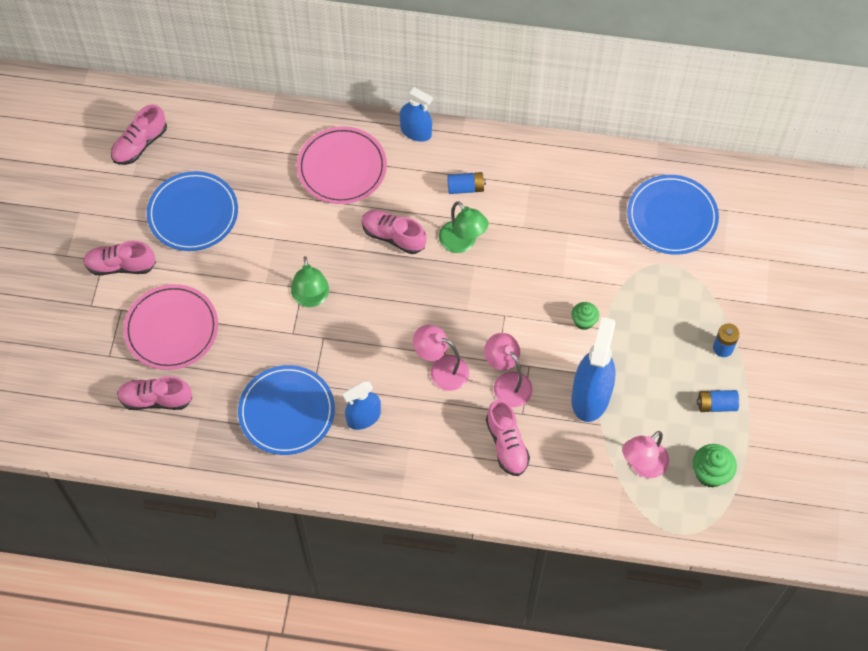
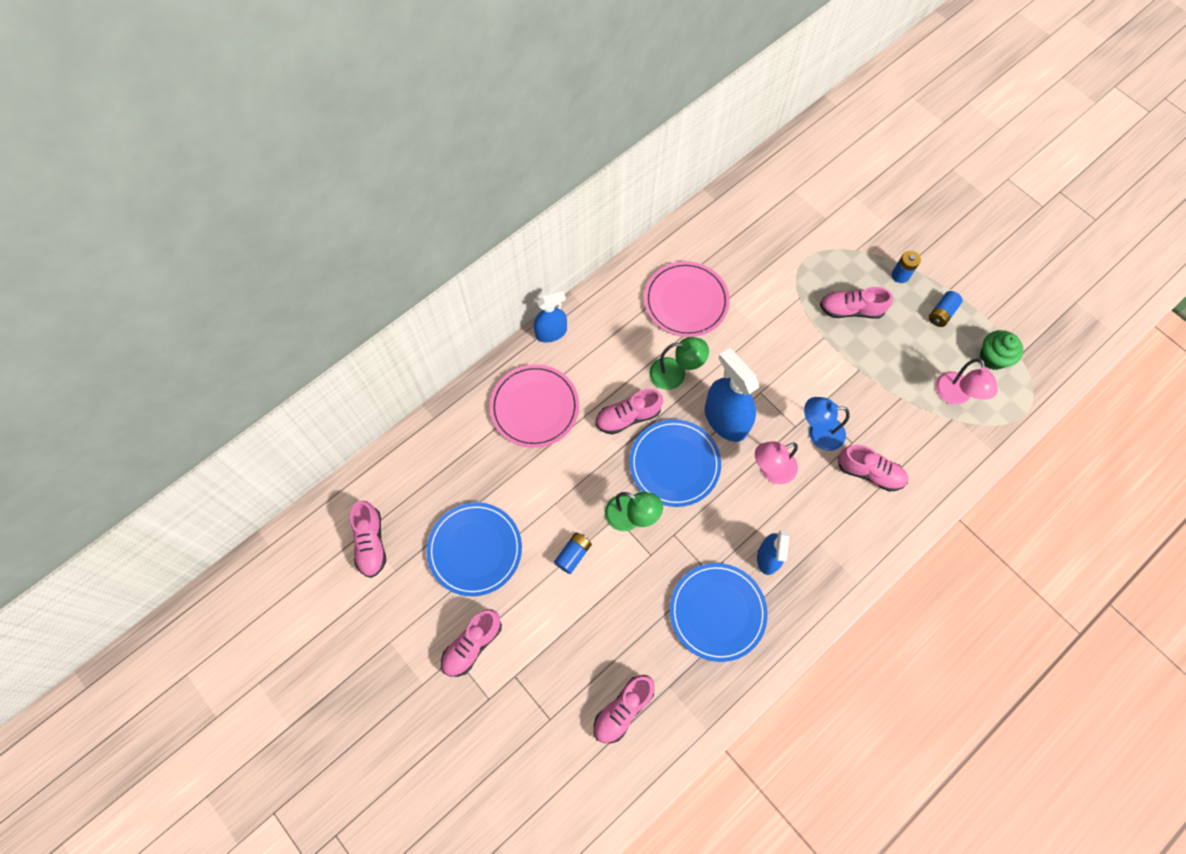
camera: 50 degrees left, 5 degrees up
(171, 329) = (568, 647): pink plate -> pink plate (686, 301)
(465, 188) = (630, 336): blue battery -> blue battery (573, 554)
(507, 382) = (818, 433): pink lamp -> blue lamp
(583, 321) = (808, 344): green cupcake -> none
(590, 396) = (873, 387): blue spray bottle -> blue spray bottle (725, 419)
(649, 332) = (851, 310): none -> pink shoe
(672, 217) = (770, 226): blue plate -> blue plate (674, 464)

